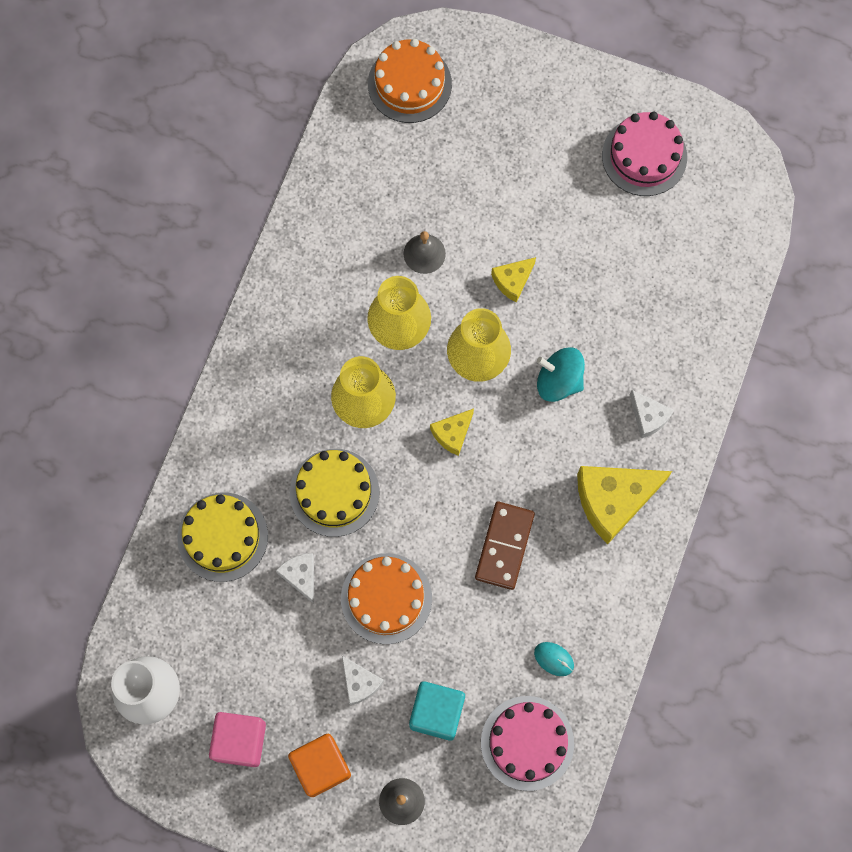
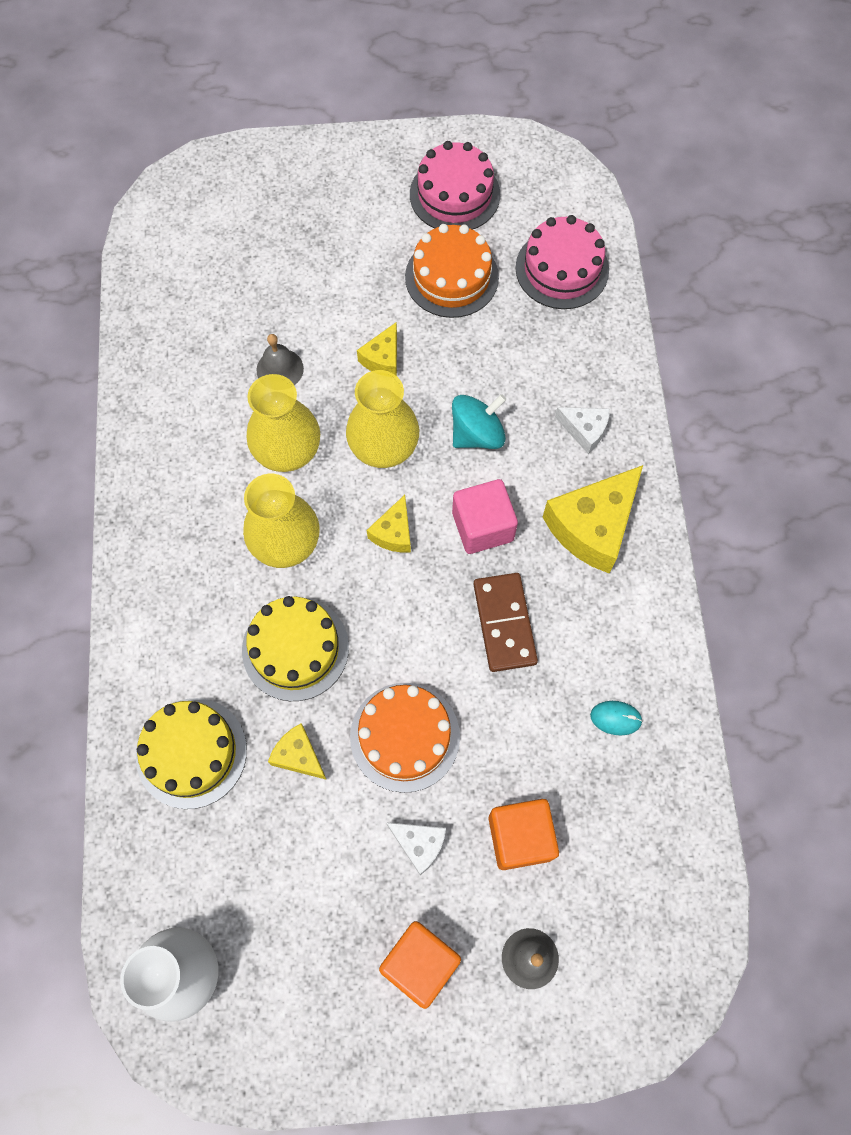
camera: 25 degrees left, 5 degrees down
(240, 741) = (313, 979): pink cube -> pink cube (482, 526)
(300, 576) = (298, 756): white cheese -> yellow cheese
(409, 84) = (190, 219): orange cake -> orange cake (451, 277)
(437, 713) = (520, 837): turquoise cube -> orange cube
(527, 743) = (634, 823): pink cake -> pink cake (562, 269)
(558, 381) = (477, 434): turquoise spinning top -> turquoise spinning top turned 150 degrees clockwise

